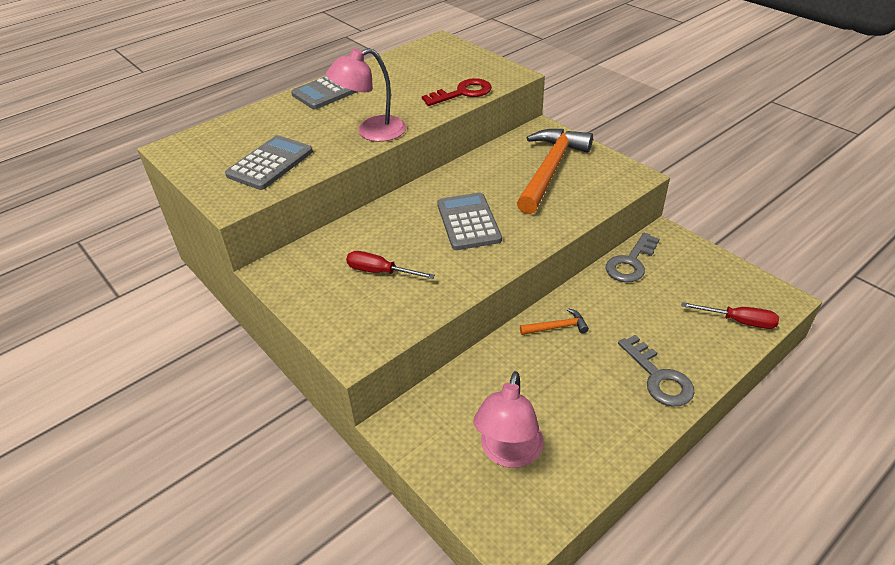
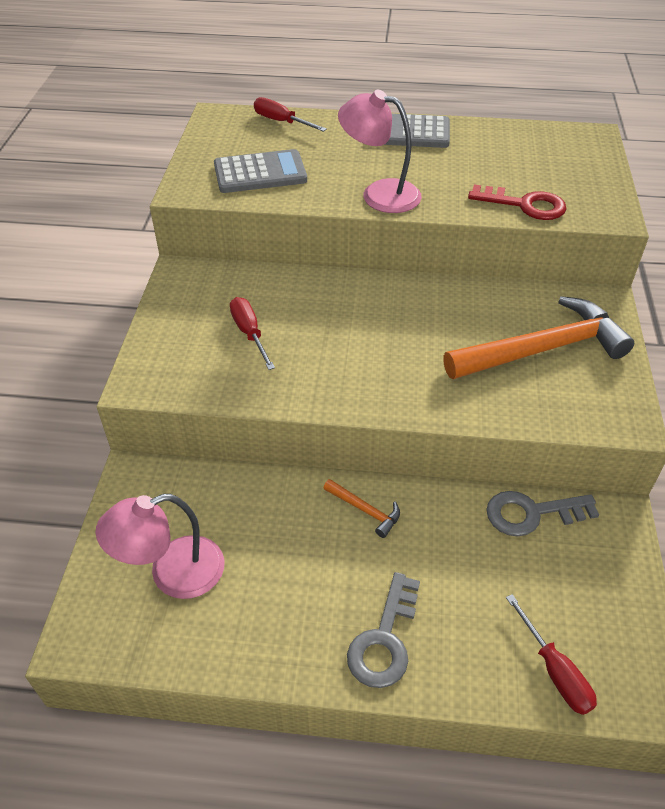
camera: 45 degrees right, 5 degrees up
(231, 127) = (281, 122): none -> red screwdriver
(468, 222) = (384, 343): grey calculator -> none

